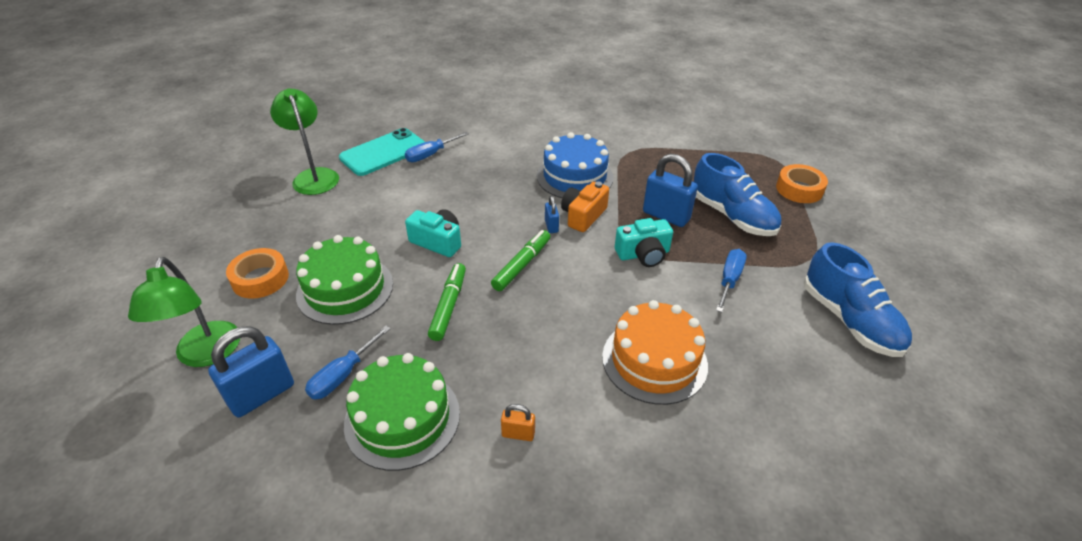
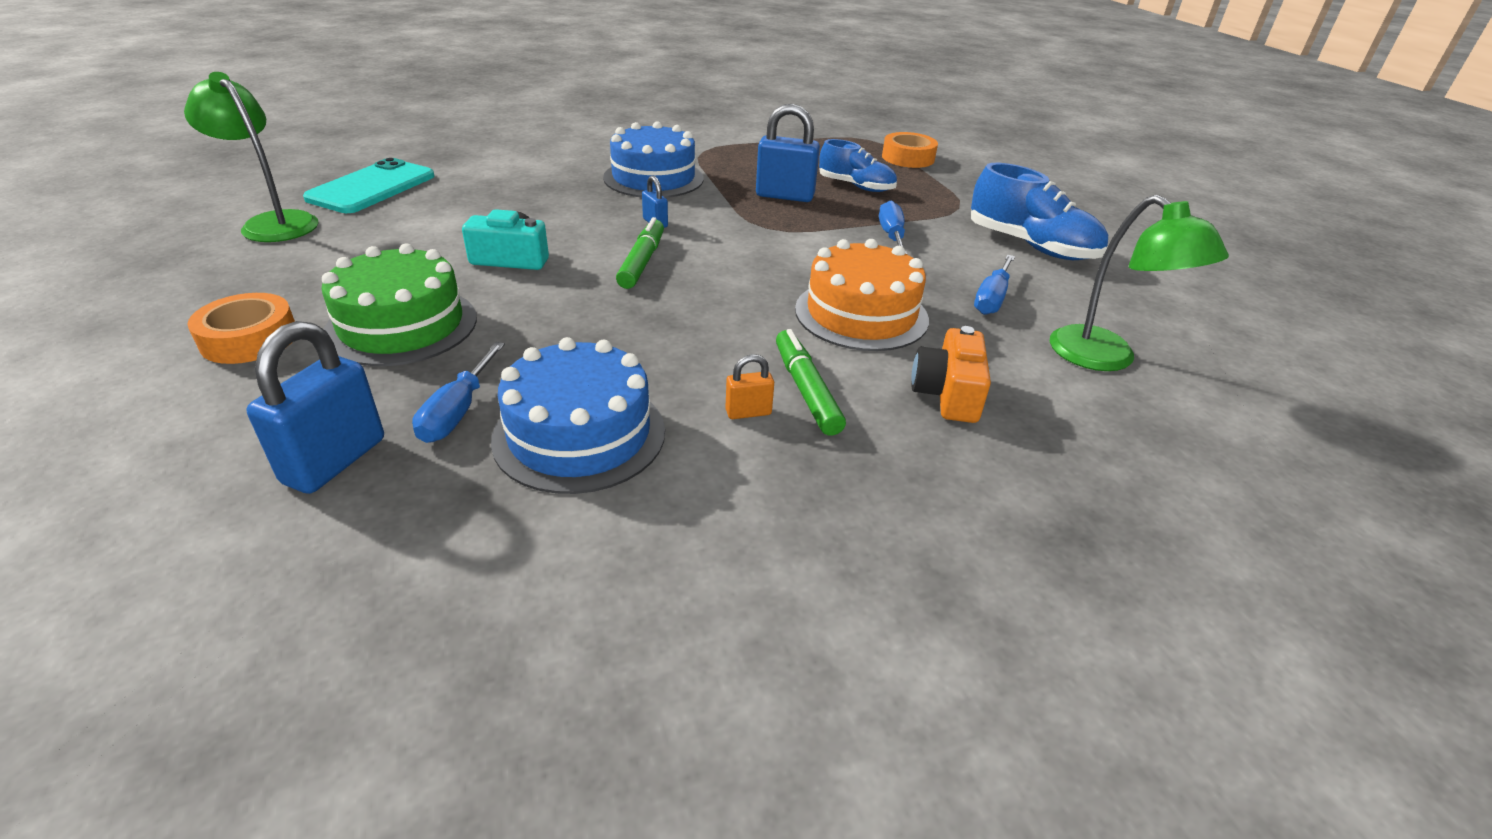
camera: 25 degrees left, 5 degrees down
(206, 355) = (201, 439): green lamp -> green lamp (1106, 358)
(402, 418) = (579, 434): green cake -> blue cake
(430, 155) = (444, 181): blue screwdriver -> blue screwdriver (991, 298)
(449, 306) = (570, 314): green marker -> green marker (806, 390)
(583, 216) = (688, 209): orange camera -> orange camera (947, 394)
(643, 254) = (783, 230): turquoise camera -> none
(732, 216) = (856, 186): blue shoe -> blue shoe, size x0.66

